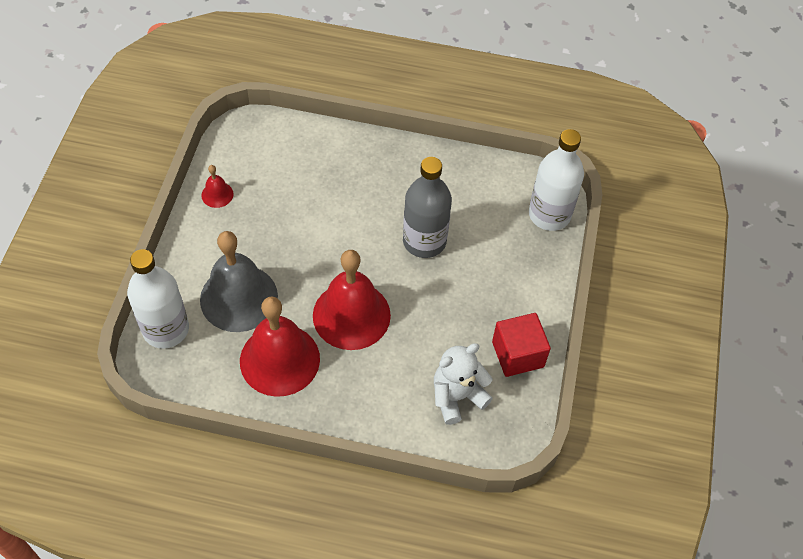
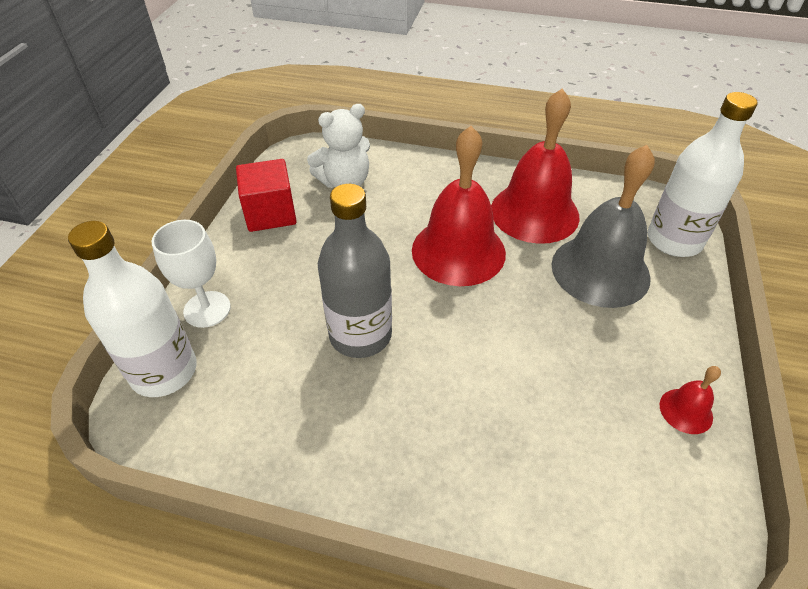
camera: 175 degrees left, 10 degrees down
(538, 259) = (207, 309): none -> white goblet

